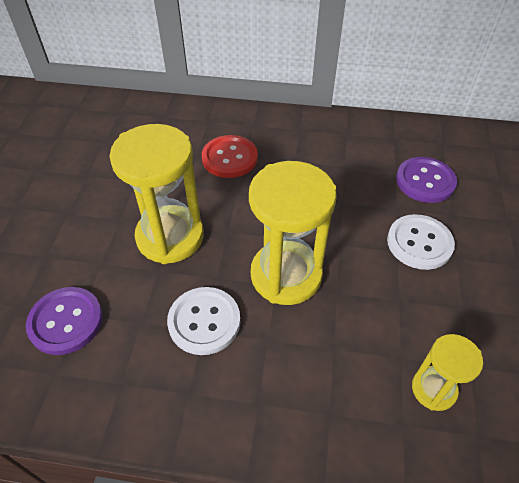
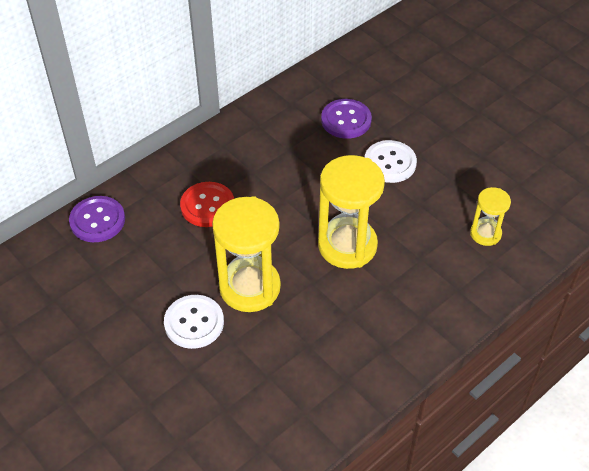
camera: 50 degrees left, 0 degrees up
(66, 321) = (267, 387): purple button -> purple button (97, 220)
(204, 321) = (341, 310): white button -> white button (194, 323)

